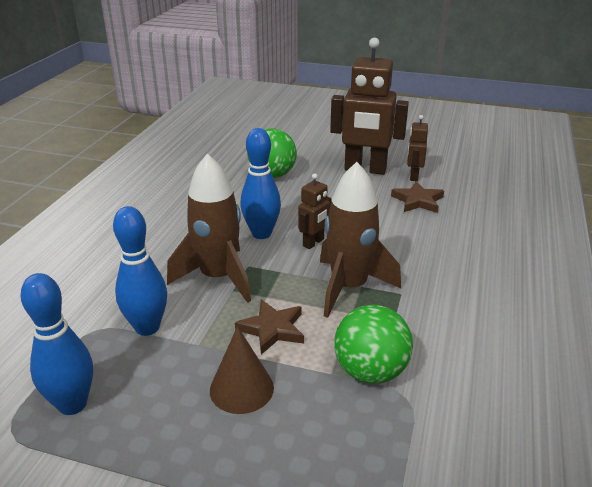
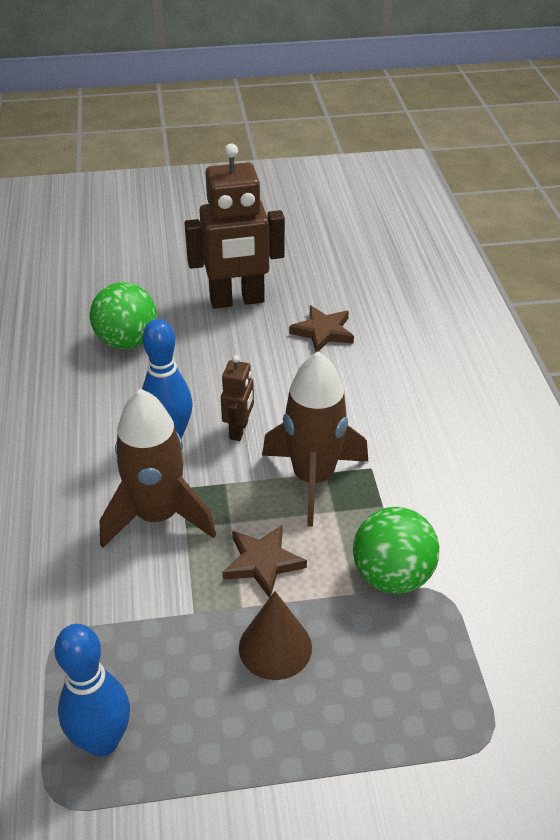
camera: 25 degrees left, 10 degrees up
(147, 327) = (119, 613): blue bowling pin -> none
(413, 176) = (299, 295): brown robot -> none

